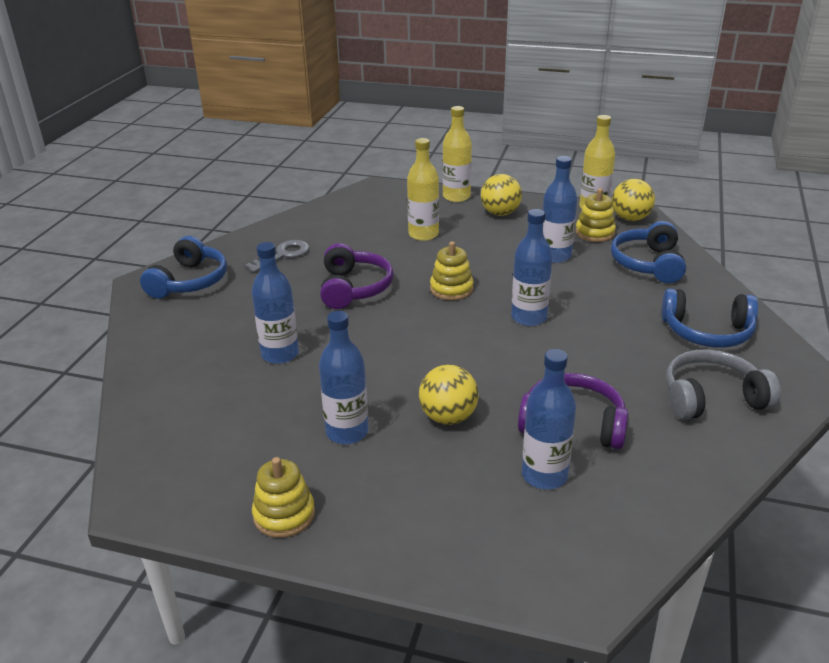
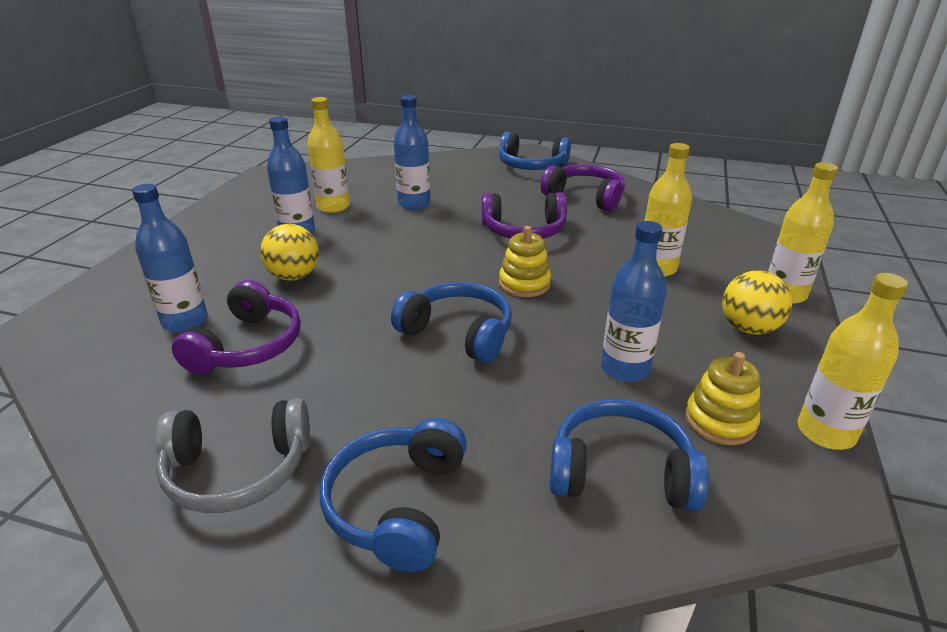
camera: 90 degrees right, 0 degrees up
(275, 414) = (333, 207): none -> yellow bottle
(283, 255) = (585, 197): grey key -> purple headphones
(284, 515) = (221, 215): yellow stacking toy -> none
(529, 317) = (458, 333): blue bottle -> blue headphones
(630, 218) = (803, 478): yellow ball -> none
(712, 398) = (238, 470): grey headphones -> grey headphones turned 90 degrees clockwise

